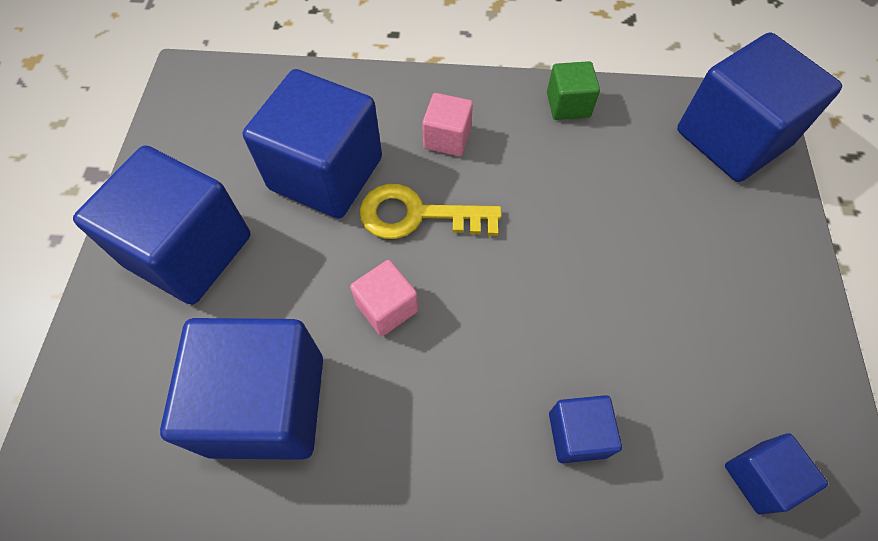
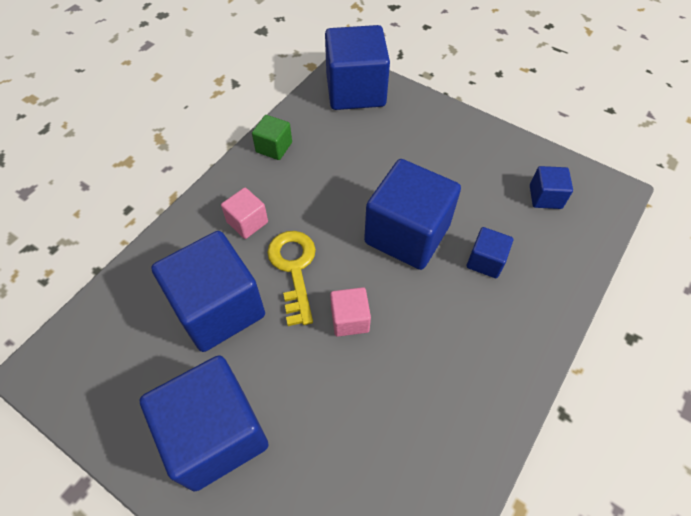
camera: 60 degrees left, 5 degrees down
(267, 404) = (375, 426): blue cube -> blue cube (407, 234)
(417, 215) = (294, 269): yellow key -> yellow key turned 135 degrees clockwise

